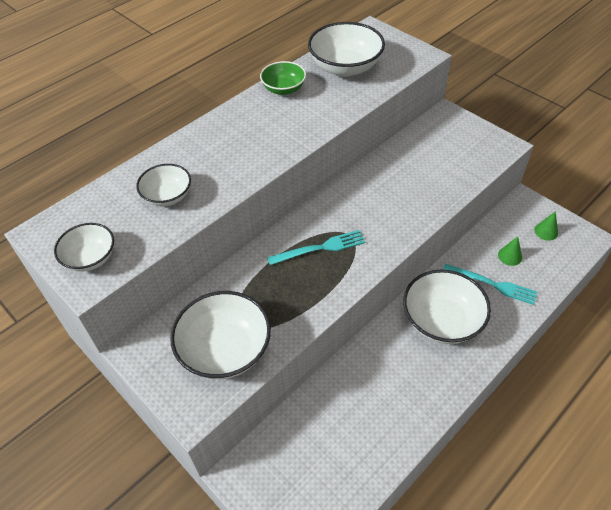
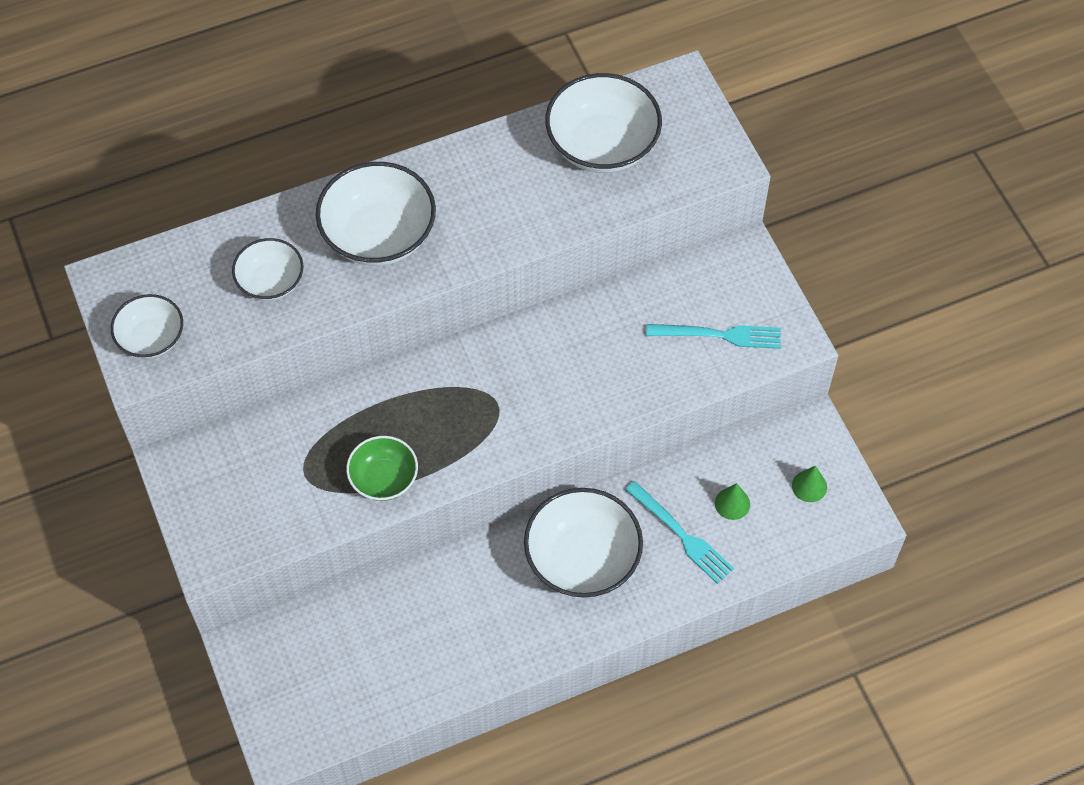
camera: 20 degrees right, 10 degrees up
(225, 350) = (273, 501): white bowl -> white bowl (379, 235)
(284, 89) = (496, 155): green bowl -> green bowl (384, 479)
(320, 248) = (450, 408): turquoise fork -> turquoise fork (719, 335)

